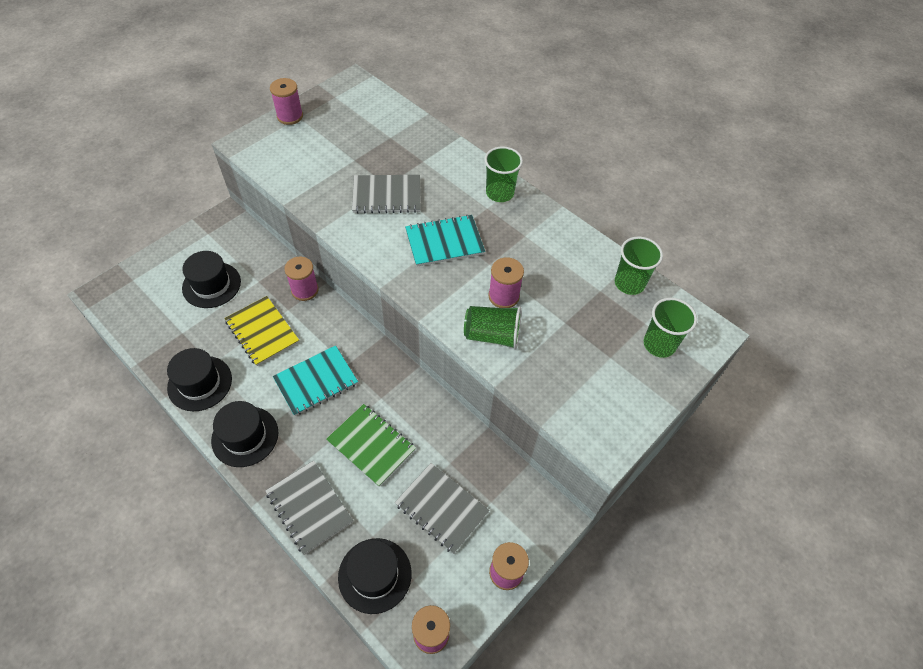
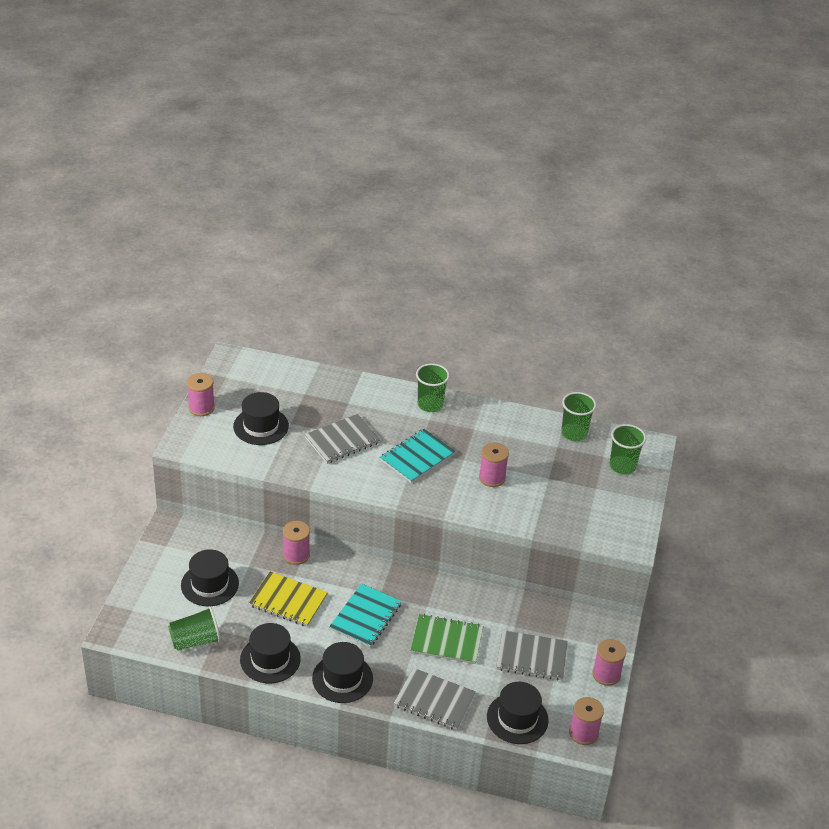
camera: 30 degrees left, 15 degrees down
(325, 153) = (261, 426): none -> black hat
(492, 335) = (505, 507): green cup -> green cup (195, 640)

